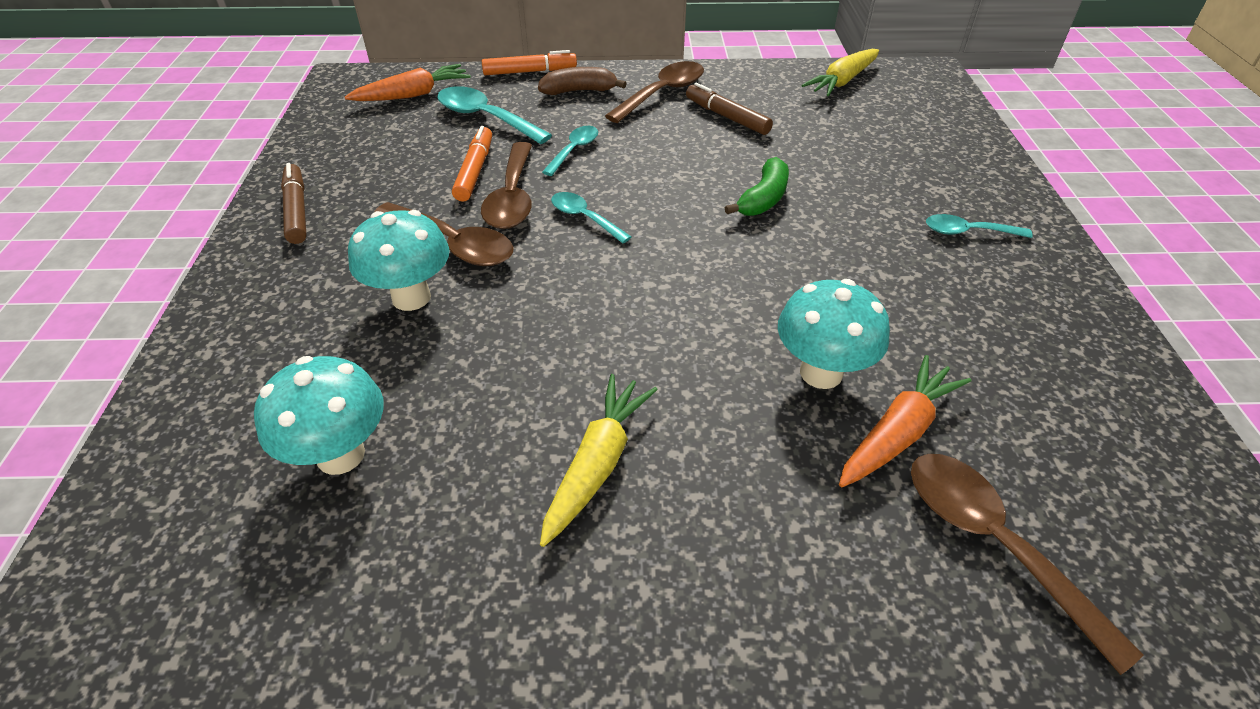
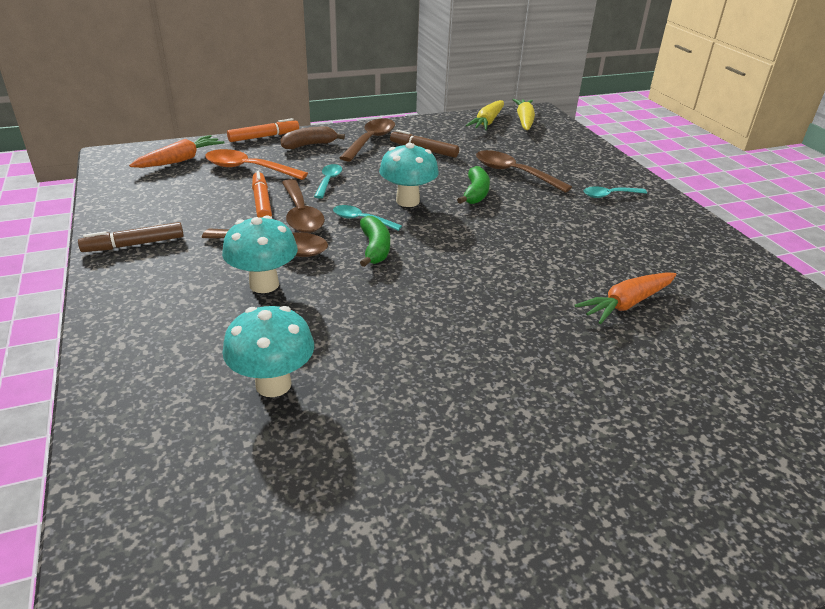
camera: 20 degrees left, 10 degrees down
(297, 210) = (134, 244): brown marker -> brown marker turned 75 degrees counterclockwise
(485, 118) = (248, 169): turquoise spoon -> orange spoon
(578, 267) = (375, 249): none -> green banana
(597, 465) = (457, 354): yellow carrot -> yellow carrot (524, 121)
(821, 373) = (566, 281): turquoise mushroom -> turquoise mushroom (407, 201)
(897, 433) = (627, 304): orange carrot -> orange carrot turned 150 degrees counterclockwise
(993, 543) = (707, 346): brown spoon -> brown spoon (514, 173)

